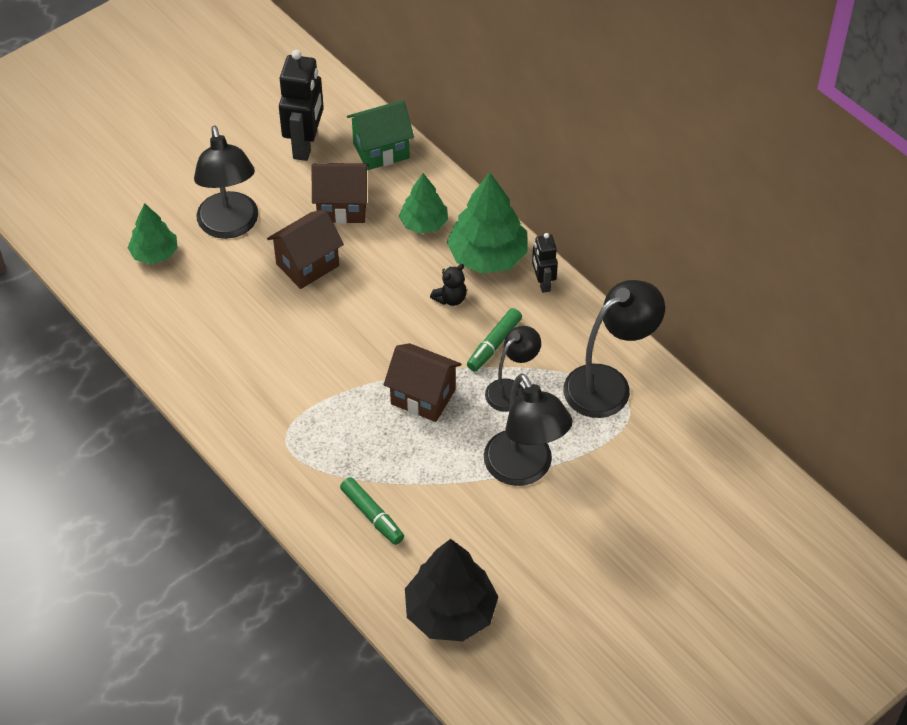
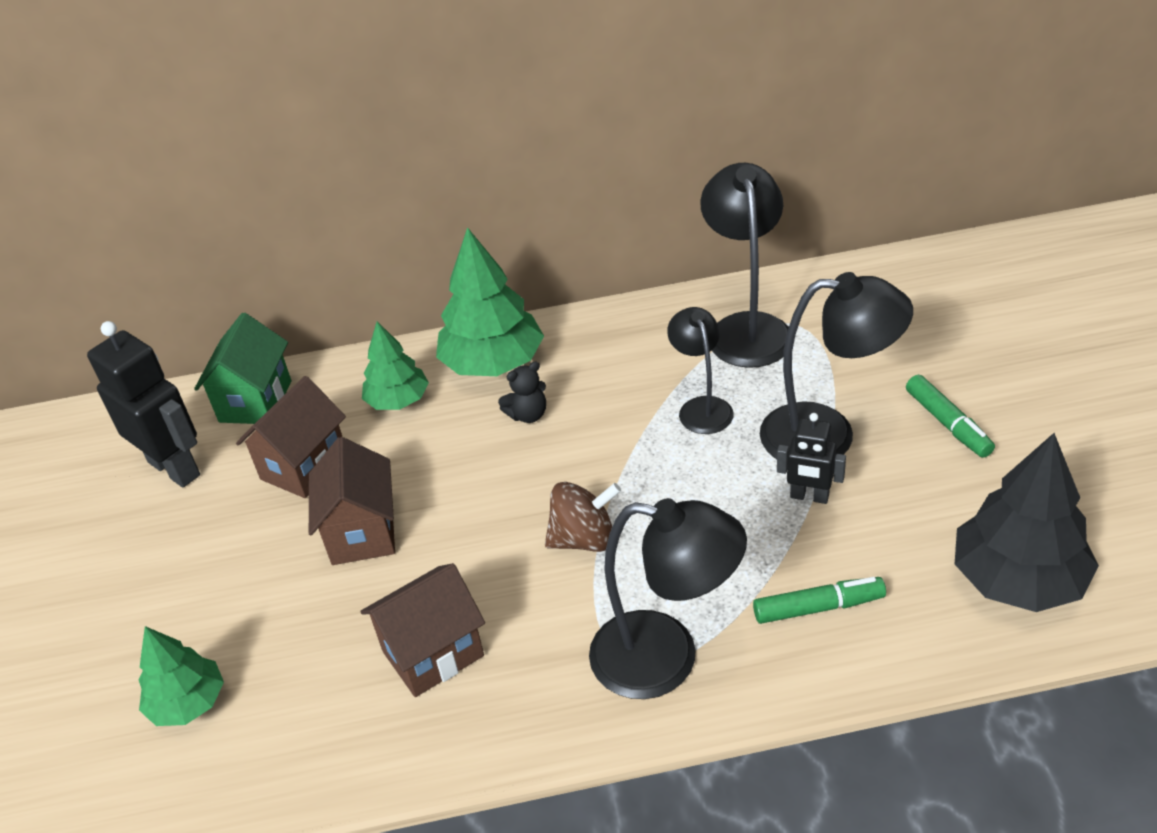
camera: 55 degrees left, 10 degrees down
(230, 226) = (225, 594): black lamp -> black lamp (666, 659)
(362, 376) = (584, 539): none -> brown spinning top
(423, 397) = (658, 490): brown house -> brown house (433, 653)
(450, 298) = (528, 415): black teddy bear -> black teddy bear turned 75 degrees clockwise
(494, 344) = (625, 400): green marker -> green marker (947, 424)
(543, 283) = (568, 332): black robot -> black robot (809, 497)

